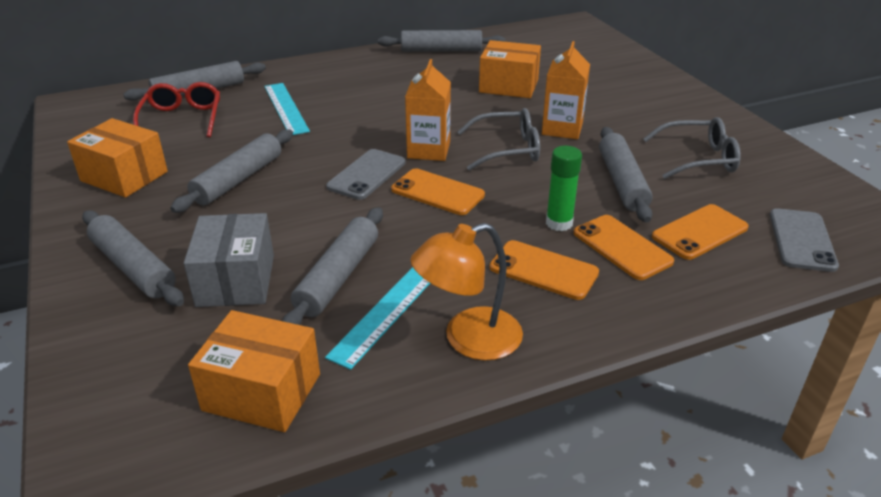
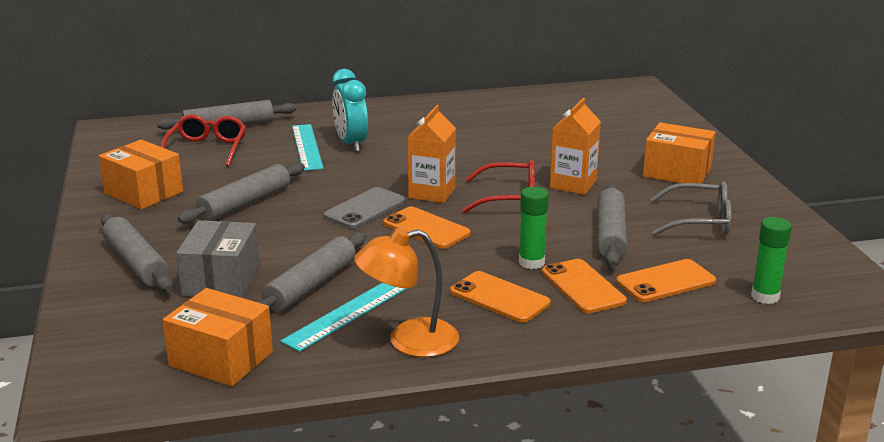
camera: 10 degrees right, 10 degrees down
(329, 101) = (351, 144): none -> turquoise clock
(441, 50) = (480, 104): grey rolling pin -> none
(507, 149) = (509, 198): grey glasses -> red glasses
(508, 86) = (536, 142): orange box -> orange box (677, 172)
(802, 240) = (765, 296): grey phone -> green glue stick

